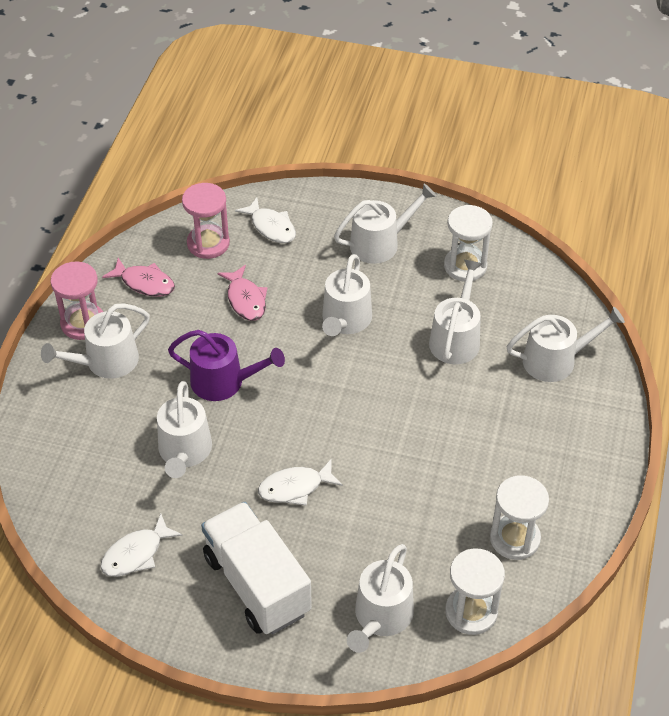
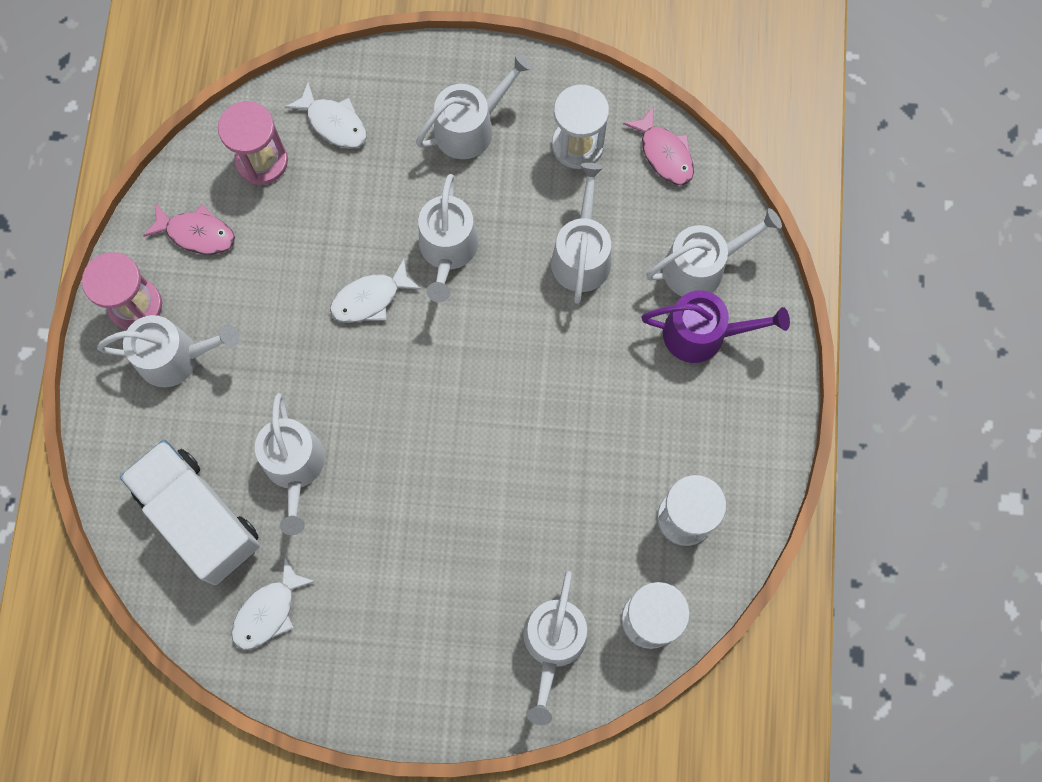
camera: 10 degrees left, 25 degrees up
(106, 362) = (176, 357): white watering can -> white watering can turned 135 degrees counterclockwise
(224, 382) = (321, 362): purple watering can -> purple watering can (702, 334)
(246, 300) = (324, 238): pink fish -> pink fish (664, 154)
(257, 584) = (410, 626): white truck -> white truck (199, 518)
(295, 488) = (430, 493): white fish -> white fish (370, 299)

